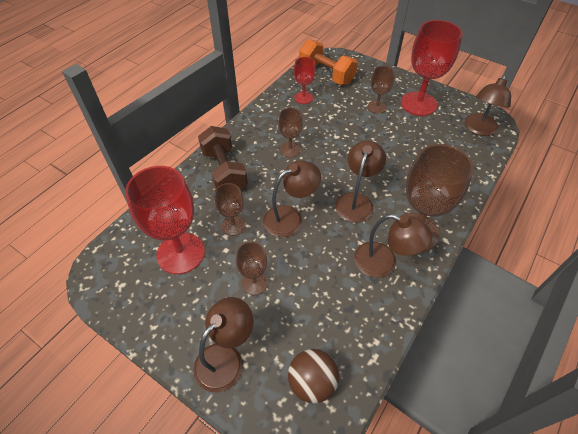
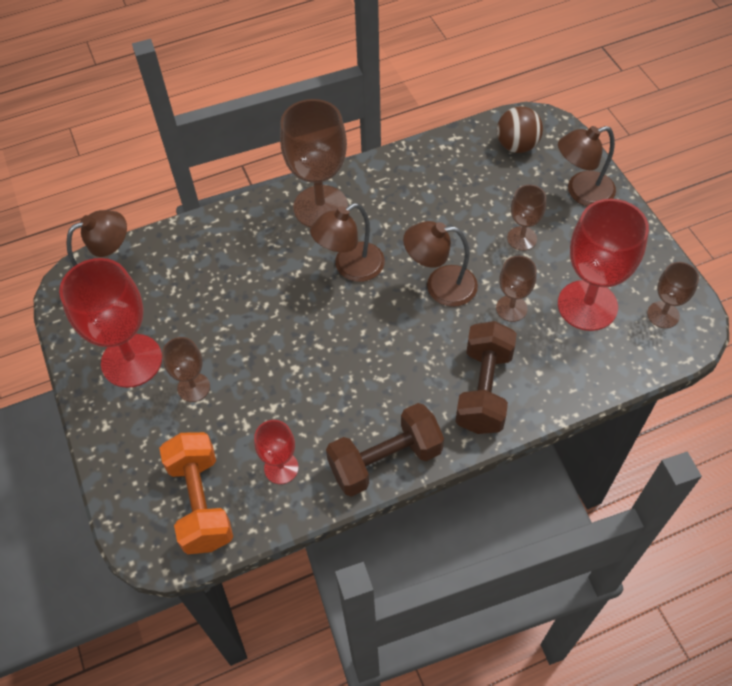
camera: 145 degrees left, 5 degrees up
(256, 120) = (385, 460): none -> brown dumbbell
(290, 150) = (374, 378): brown goblet -> brown goblet (663, 315)
(384, 263) = (380, 196): brown lamp -> none

